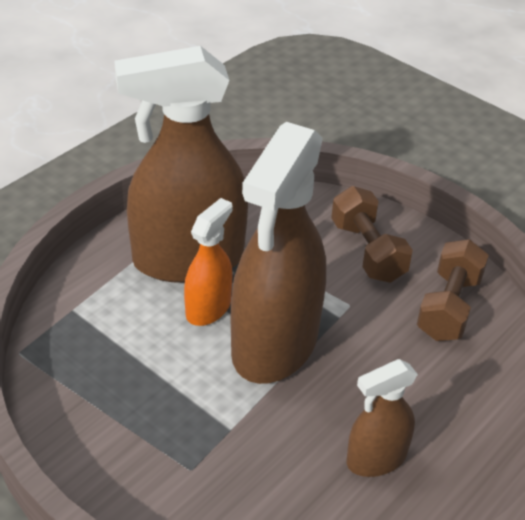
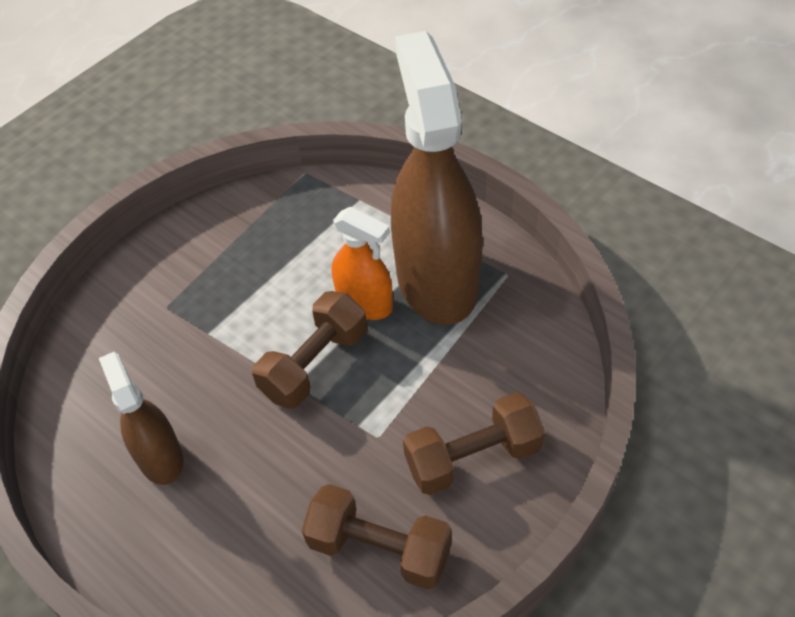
camera: 95 degrees right, 10 degrees up
(275, 344) = (315, 364): brown spray bottle -> brown dumbbell

